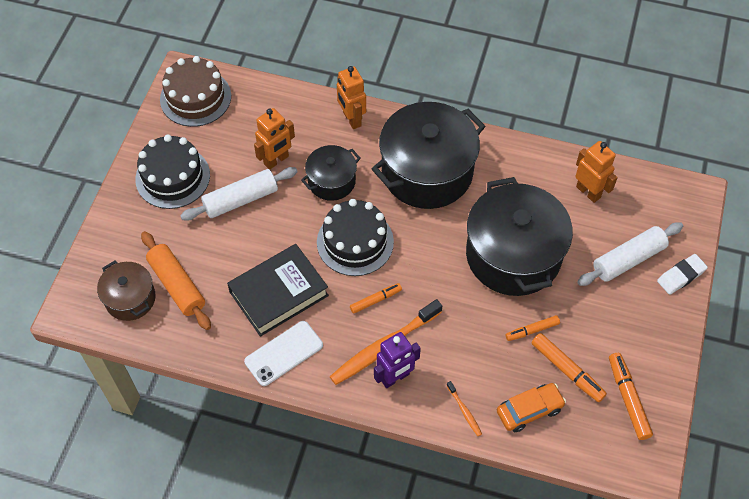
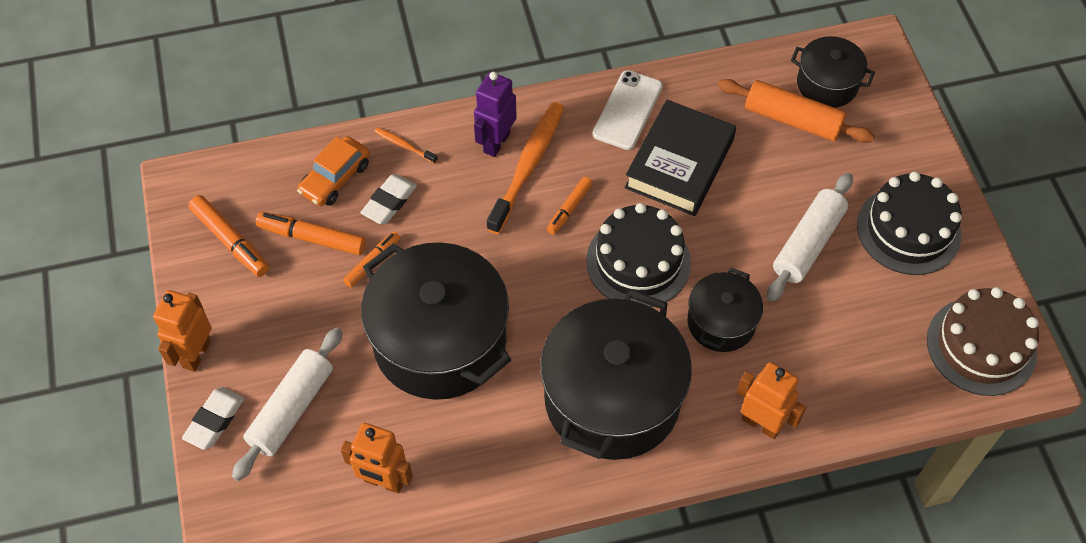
camera: 150 degrees right, 0 degrees up
(130, 299) = (827, 84): brown pot -> black pot
(276, 160) = (808, 314): orange robot -> orange robot (196, 354)
(498, 370) = (389, 202): none -> white eraser

